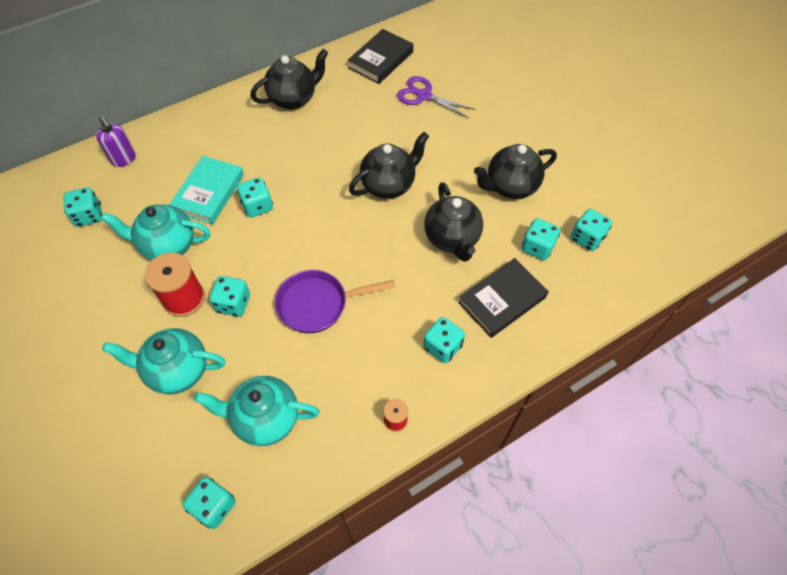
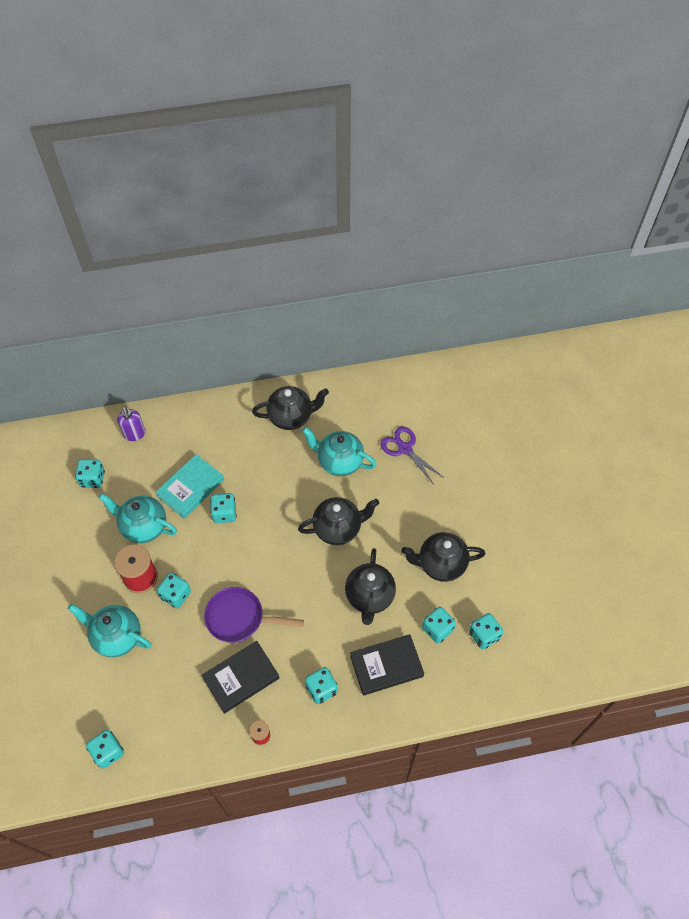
camera: 20 degrees right, 0 degrees up
(265, 419) = (166, 699): turquoise teapot -> turquoise teapot (339, 462)
(381, 60) = (382, 399): black book -> black book (241, 678)

